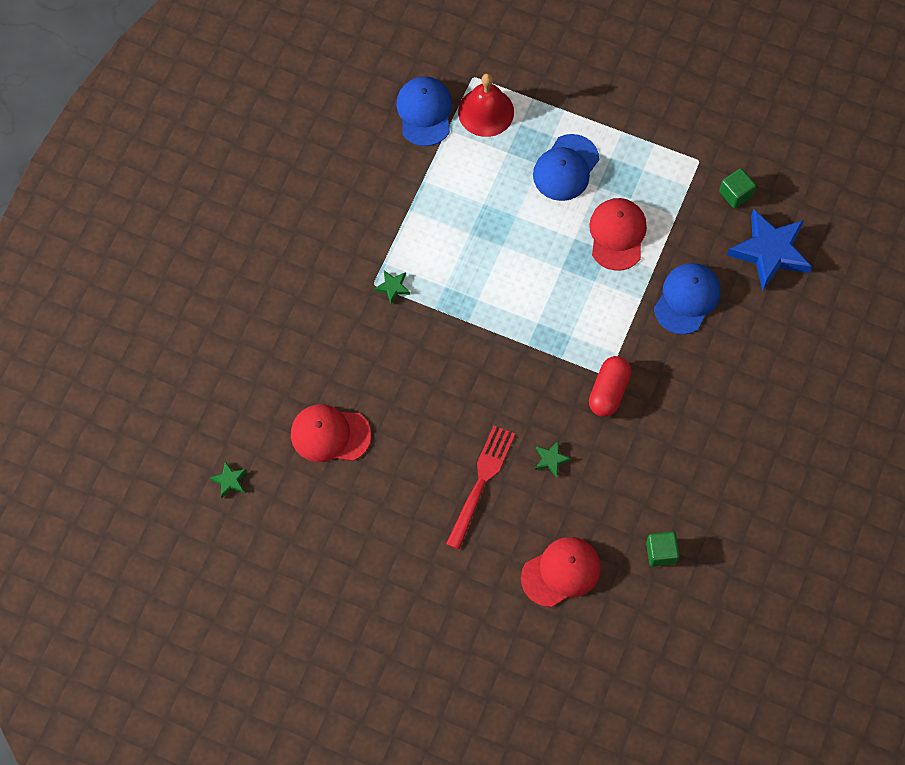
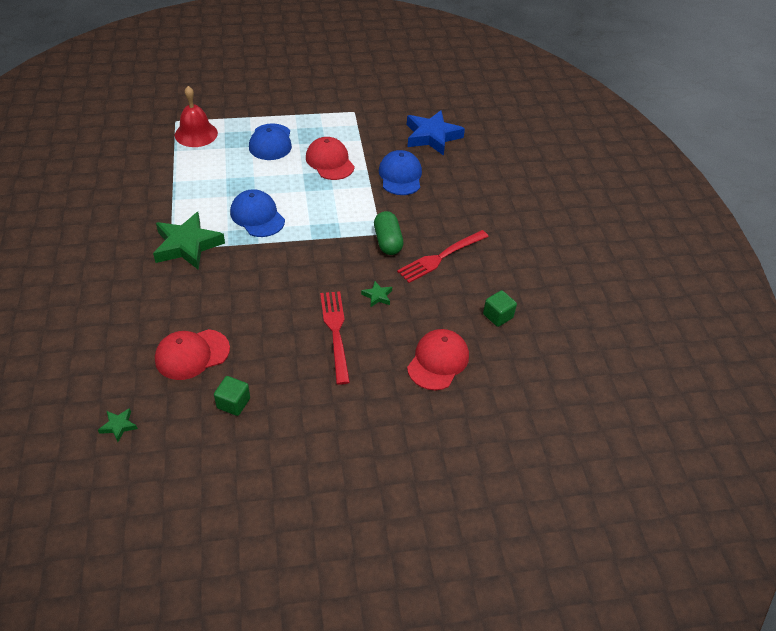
camera: 35 degrees left, 20 degrees down
(393, 287) = (187, 245): green star -> green star, size x2.33
(424, 112) = (151, 147): blue cap -> blue cap (257, 216)
(608, 391) = (387, 241): red capsule -> green capsule
(653, 444) = (441, 257): none -> red fork
(735, 194) = (388, 118): green cube -> green cube (233, 403)

